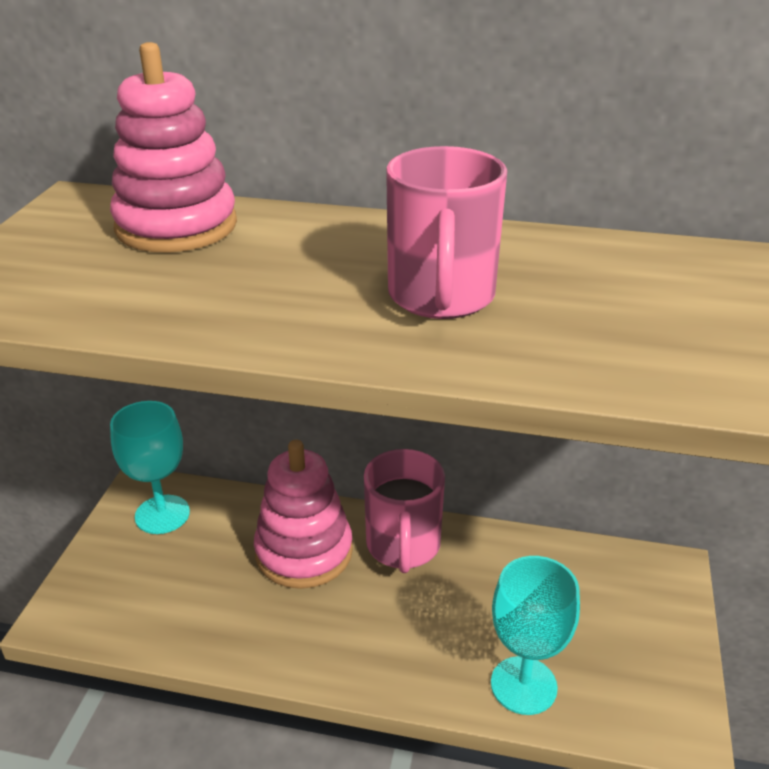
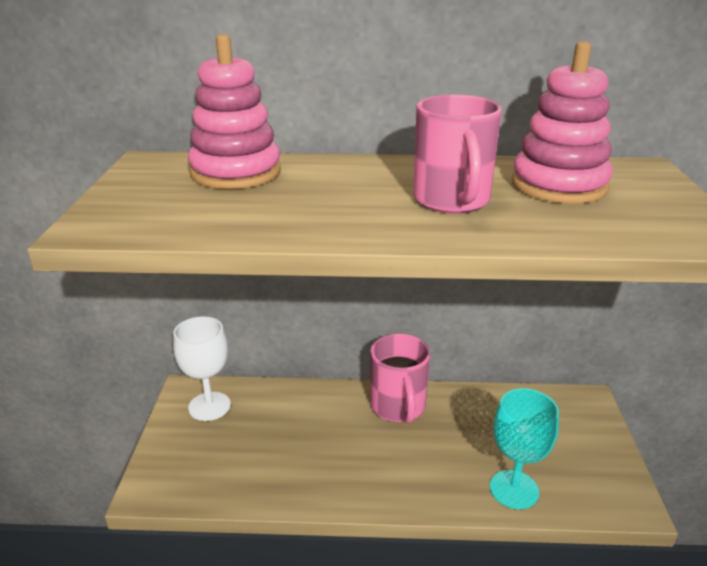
camera: 10 degrees left, 5 degrees down
(162, 514) = (209, 406): turquoise goblet -> white goblet
(304, 552) = (326, 420): pink stacking toy -> pink stacking toy (559, 185)

